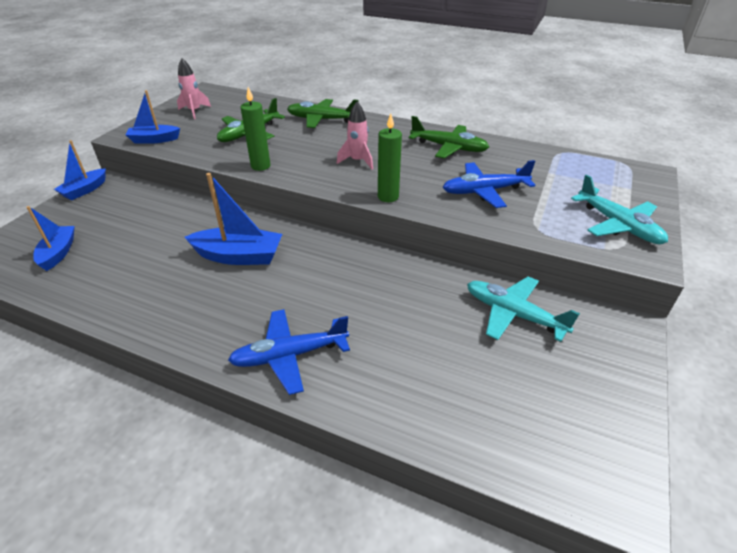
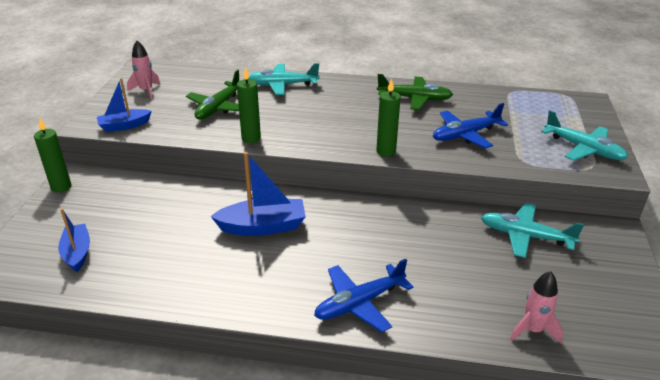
camera: 15 degrees left, 5 degrees down
(85, 190) = (61, 187): blue boat -> green candle
(322, 120) = (282, 85): green plane -> turquoise plane
(358, 161) = (340, 122): pink rocket -> pink rocket (532, 330)

